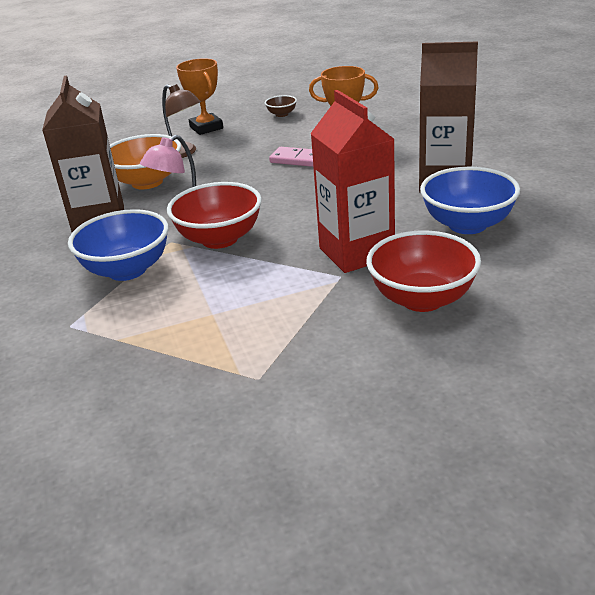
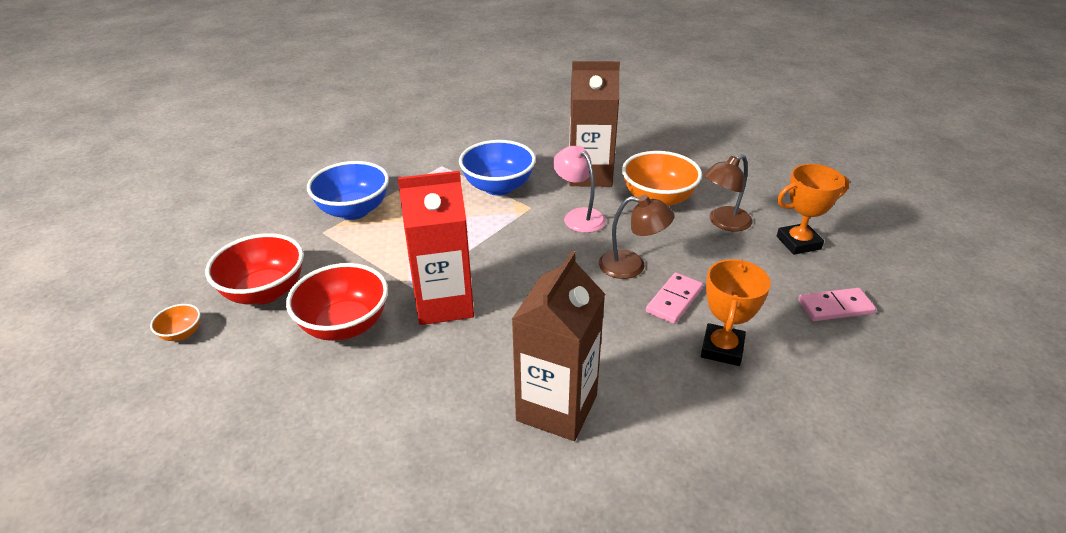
camera: 100 degrees right, 5 degrees up
(219, 239) = (519, 231): red bowl -> red bowl (265, 292)
(260, 180) = (632, 266): none -> brown lamp
(282, 114) = (835, 307): brown bowl -> pink domino
(467, 225) = (445, 394): blue bowl -> blue bowl (354, 210)
(516, 417) = (182, 334): none -> orange bowl

